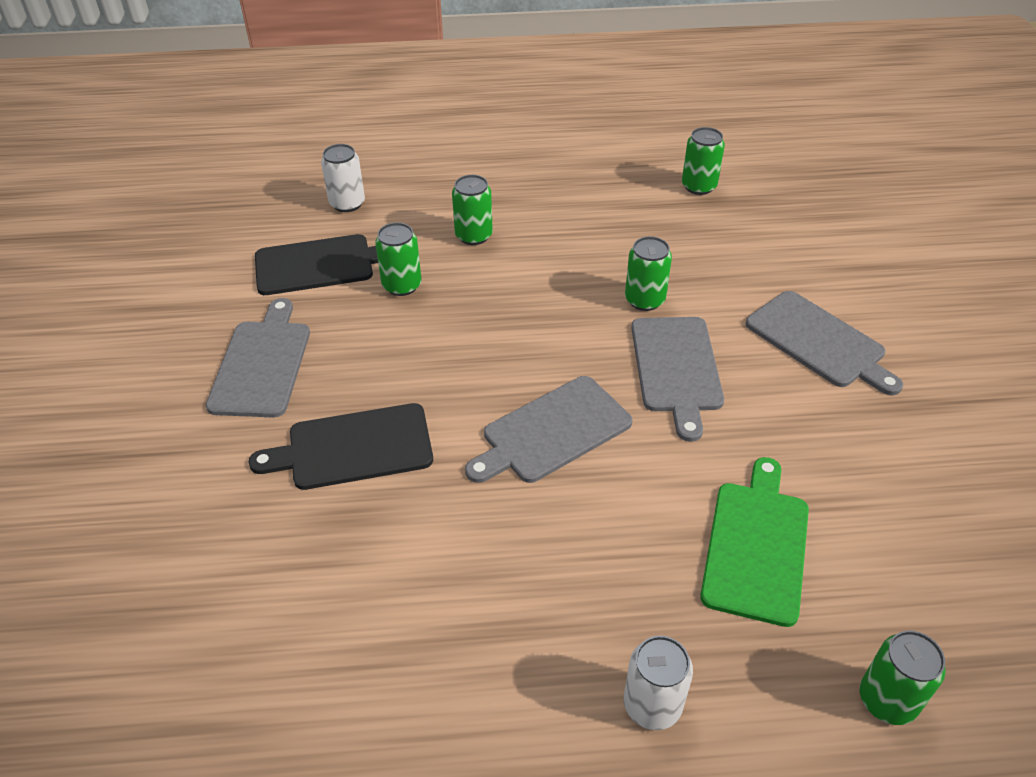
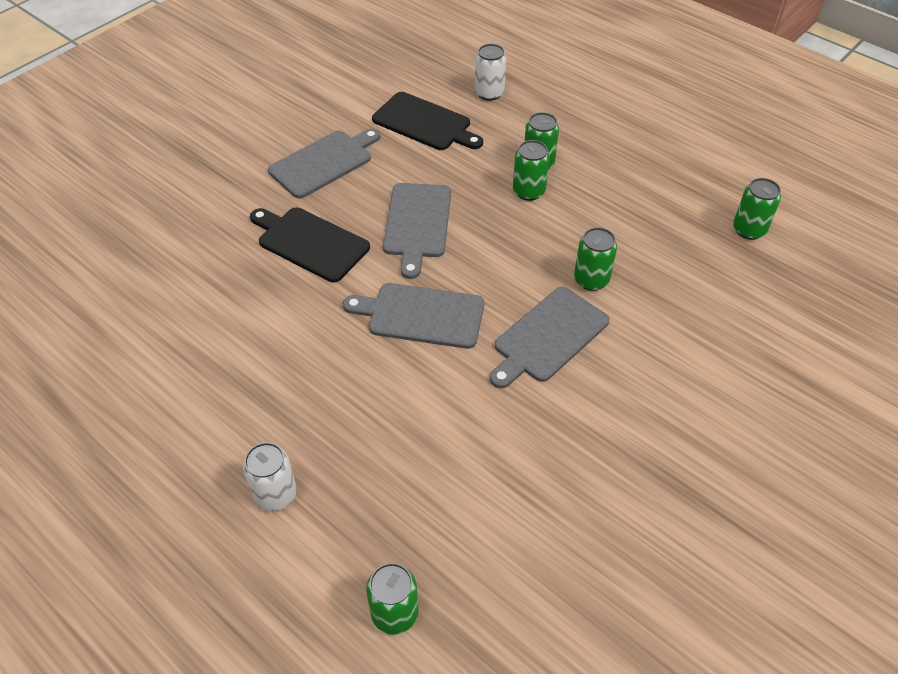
camera: 45 degrees right, 5 degrees up
(402, 285) = (453, 167): green can -> green can (528, 191)
(756, 545) = (444, 472): green cutting board -> none
(819, 342) = (674, 395): grey cutting board -> grey cutting board (417, 224)

